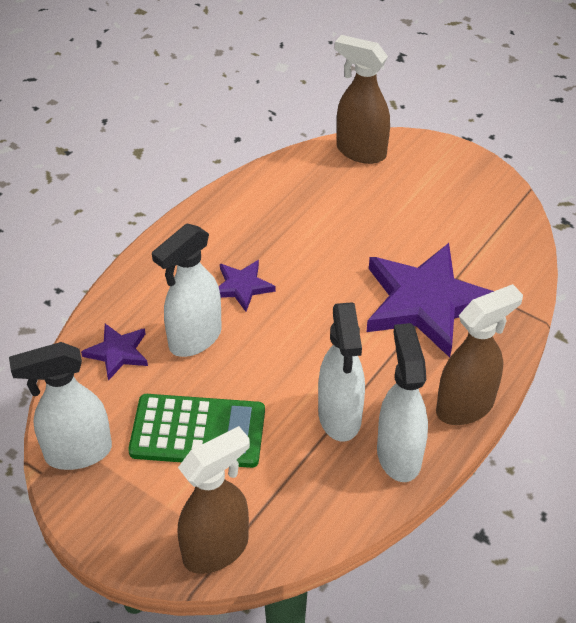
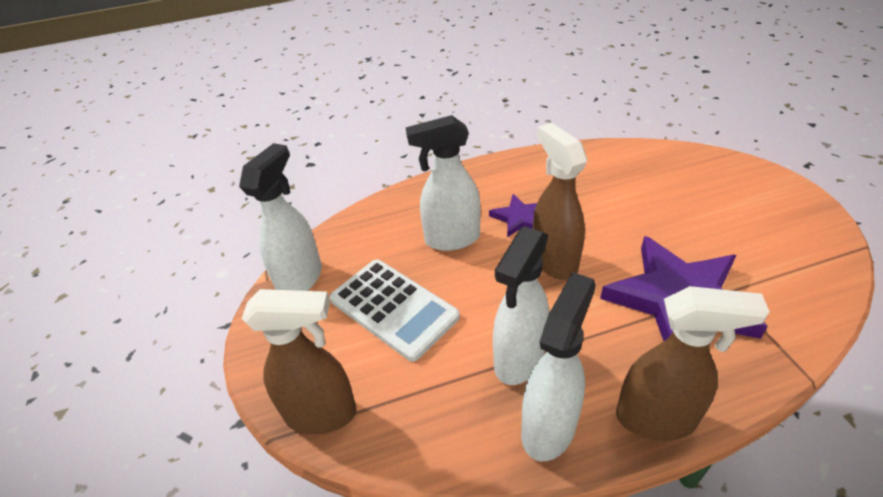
camera: 40 degrees right, 5 degrees down
(77, 453) = (301, 279): white spray bottle -> white spray bottle turned 90 degrees clockwise
(118, 352) = (390, 224): purple star -> none
(198, 432) = (393, 308): green calculator -> white calculator
(360, 151) = (698, 160): brown spray bottle -> brown spray bottle (553, 261)

